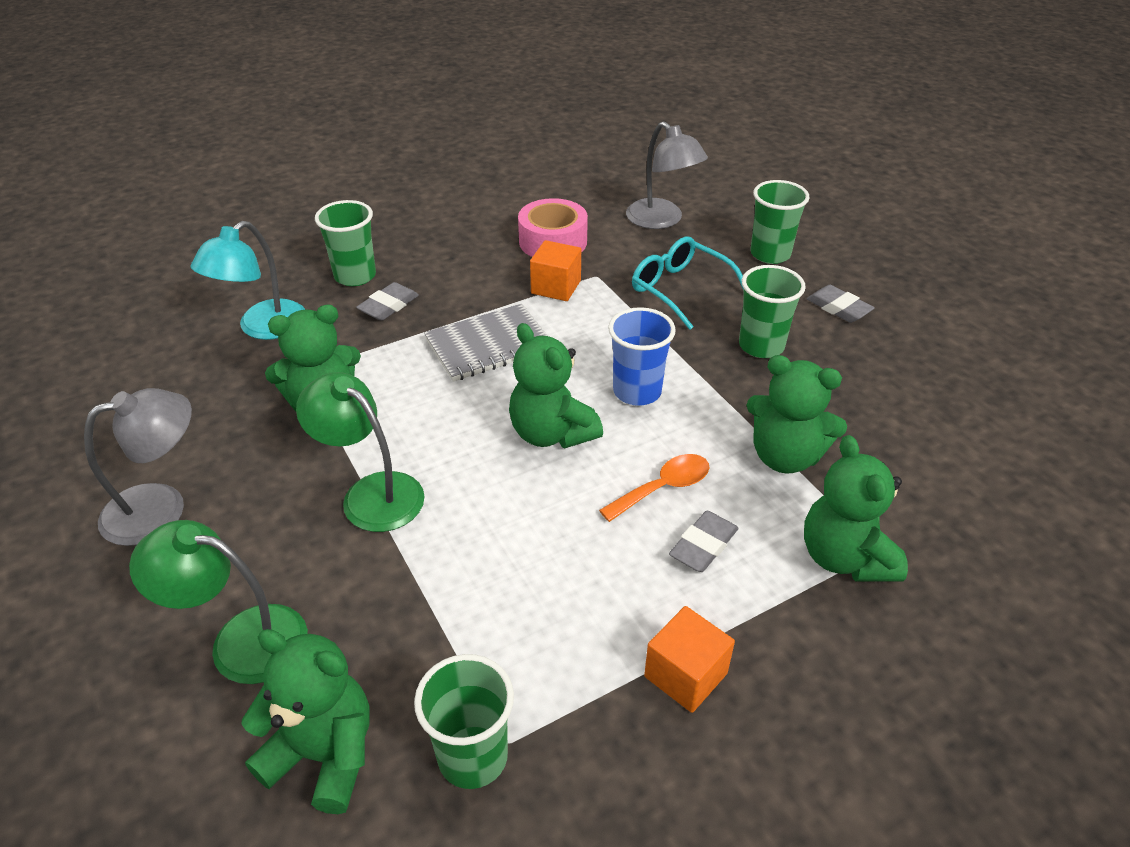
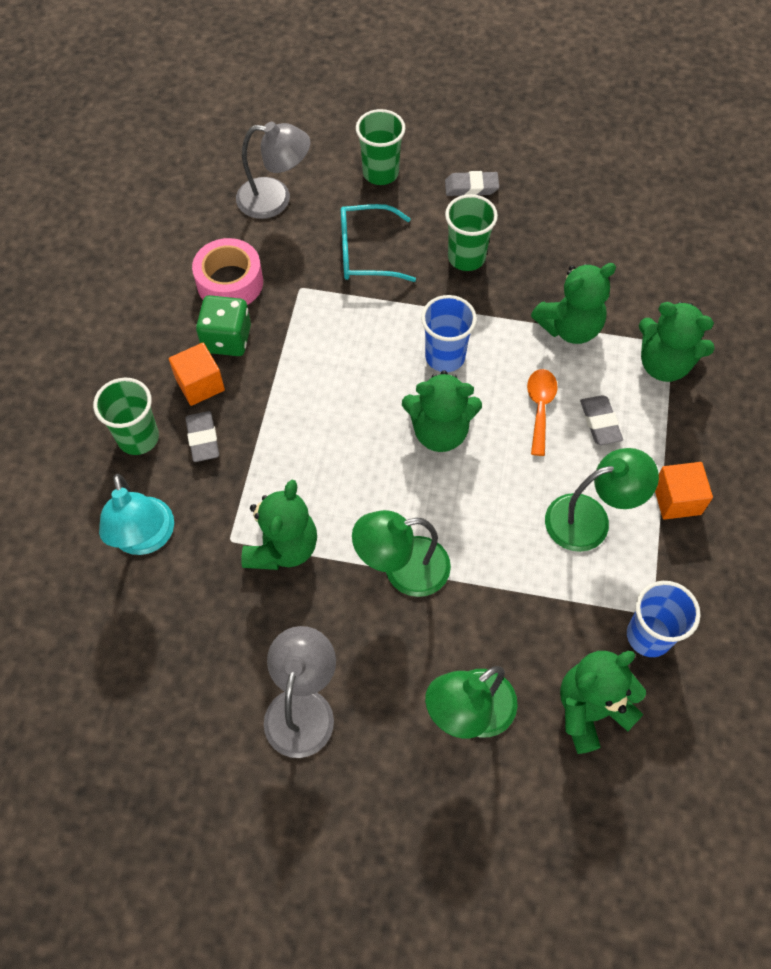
camera: 50 degrees left, 20 degrees up
(473, 757) = (649, 636): green cup -> blue cup
(489, 345) = (315, 406): grey notebook -> none
(498, 268) = (227, 339): none -> green dice
(556, 287) = (288, 321): orange cube -> orange cube (200, 384)
(575, 607) = (590, 519): none -> green lamp

